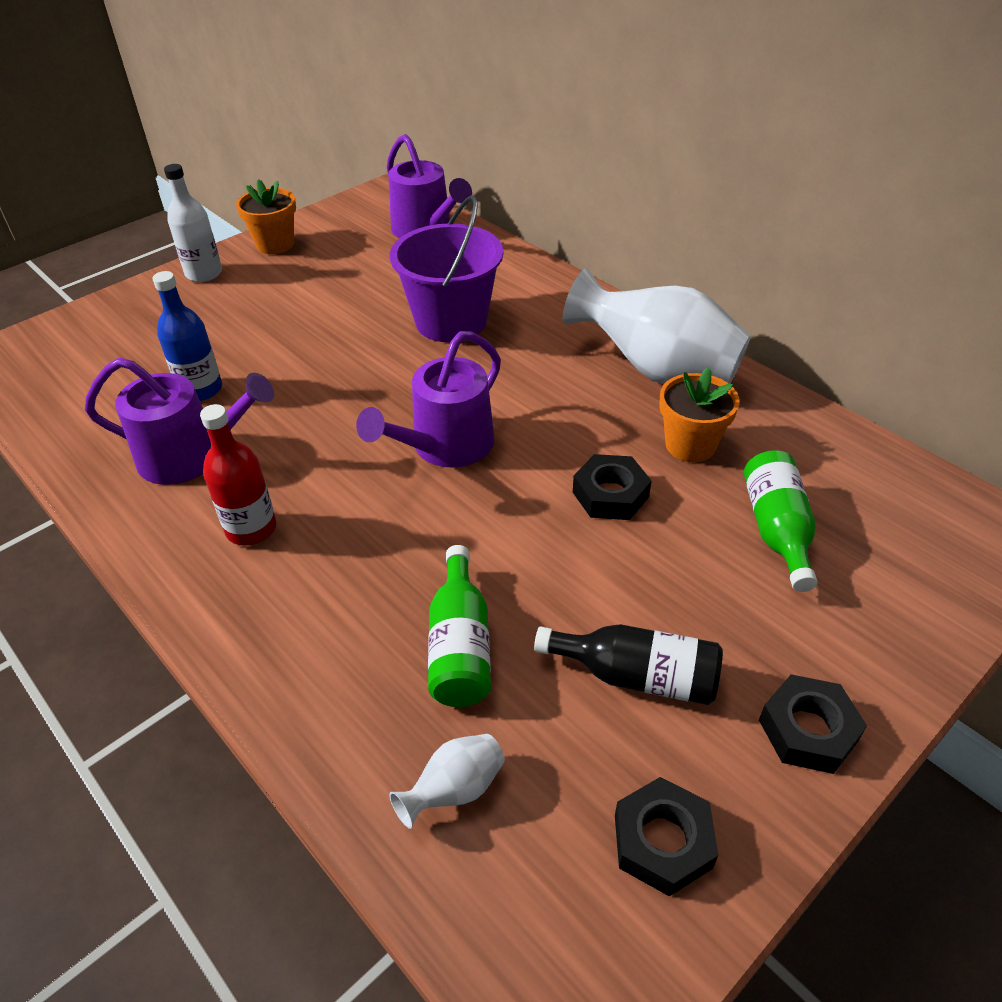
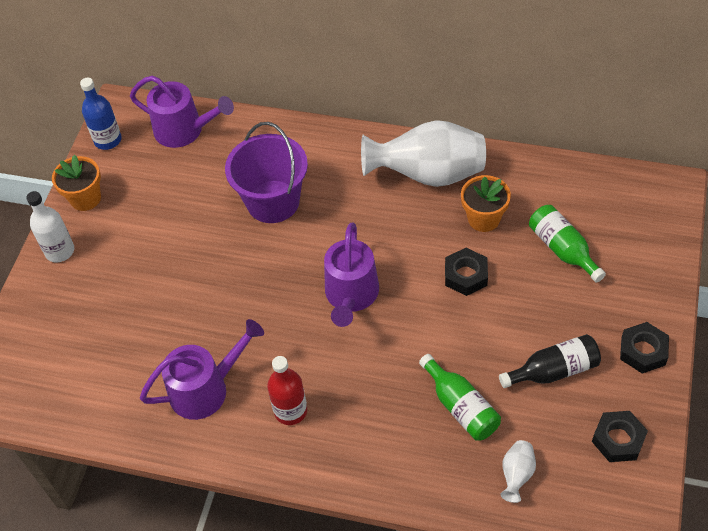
camera: 30 degrees left, 10 degrees up
(201, 389) = (161, 341): blue bottle -> blue bottle (108, 140)

